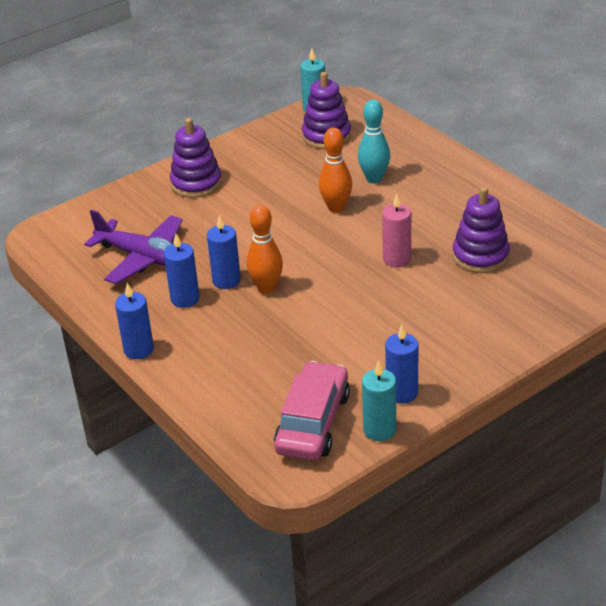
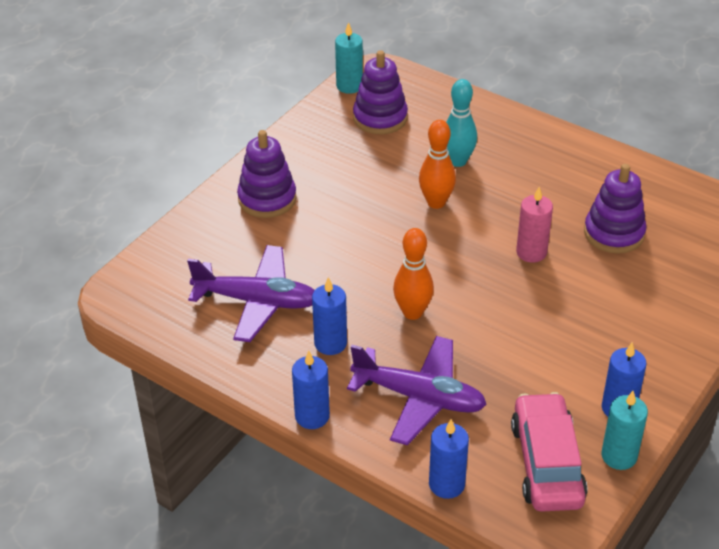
camera: 20 degrees left, 5 degrees up
(226, 280) = (364, 312): blue candle -> blue candle (446, 484)
(234, 352) = (419, 397): none -> purple plane

